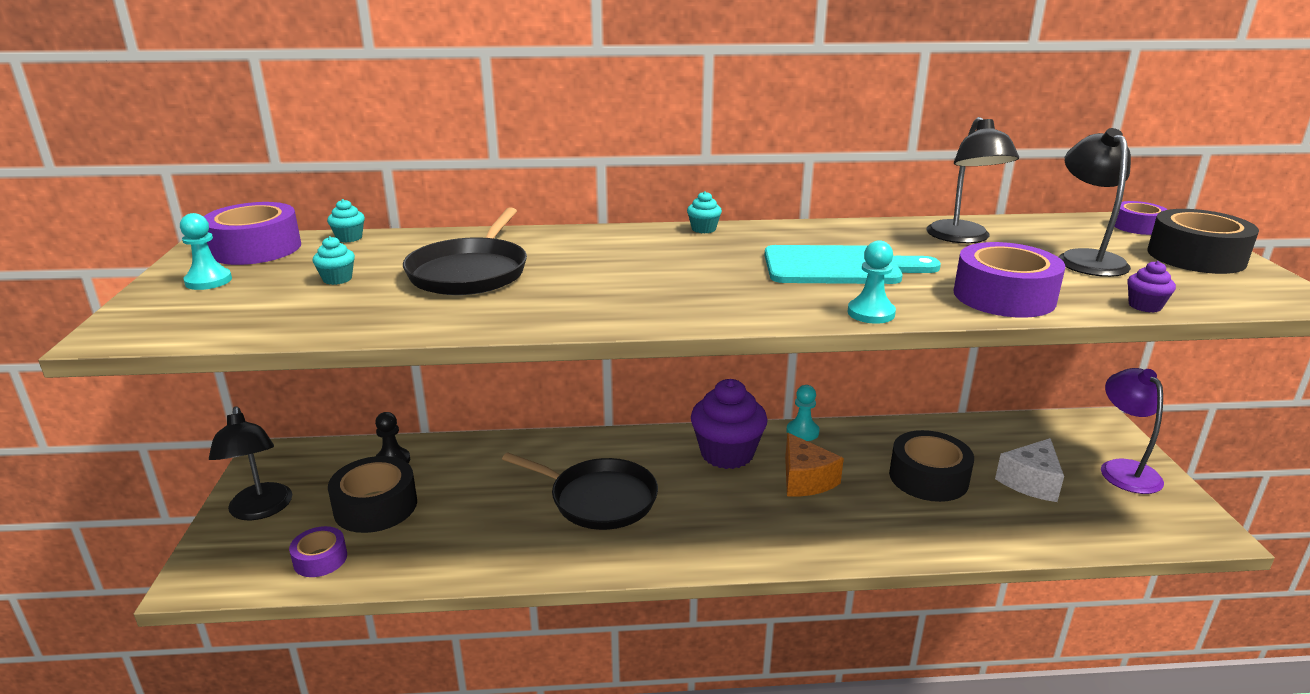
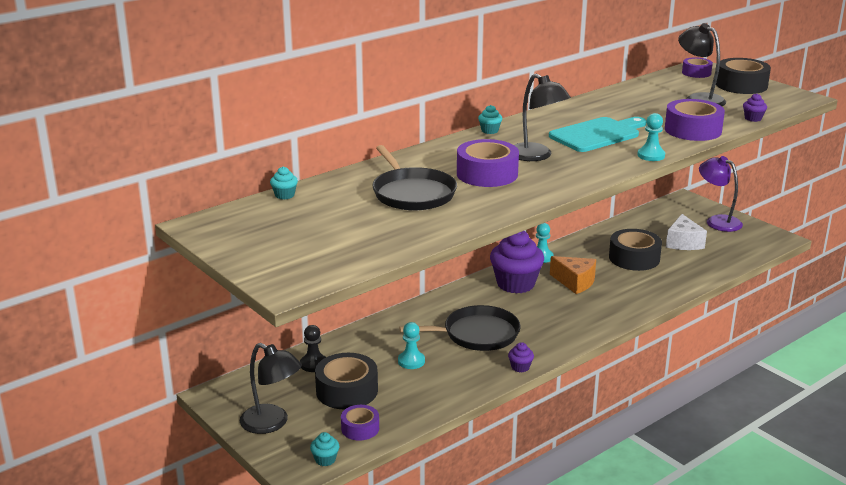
camera: 35 degrees left, 0 degrees up
(208, 281) = (262, 246): turquoise pawn -> turquoise pawn (411, 361)
(256, 248) = (238, 219): purple tape -> purple tape (487, 174)
(337, 279) = (342, 220): turquoise cupcake -> turquoise cupcake (325, 459)
(589, 566) = (520, 367): none -> purple cupcake
(962, 238) = (629, 101): black lamp -> black lamp (536, 156)

